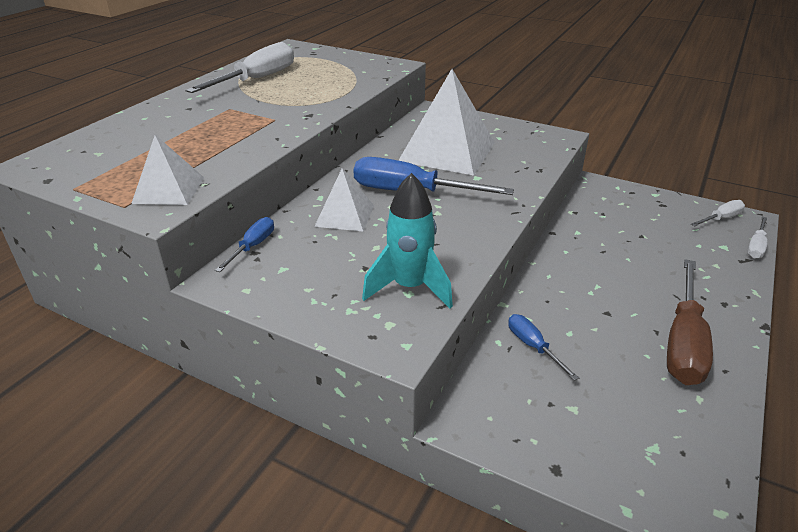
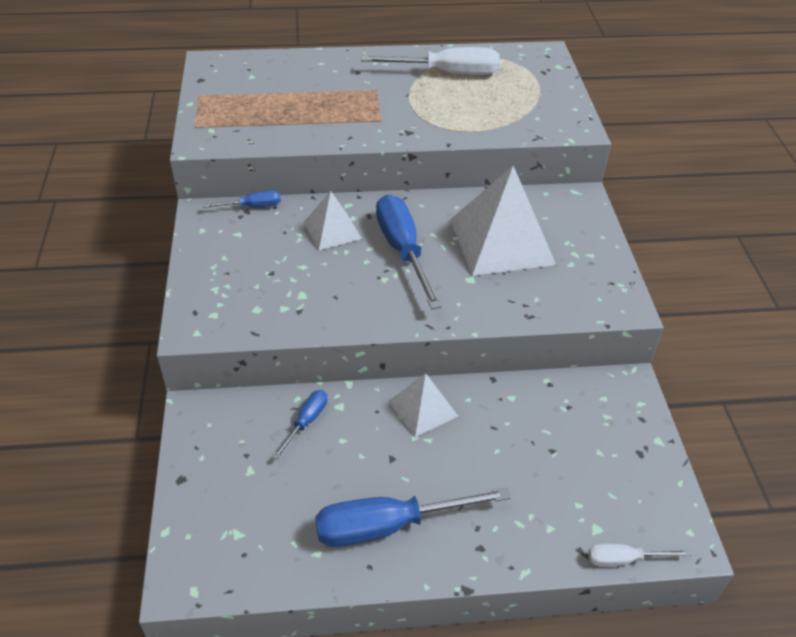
camera: 55 degrees right, 10 degrees up
(169, 190) = (229, 132): white pyramid -> white pyramid (423, 408)
(409, 287) = (263, 306): turquoise rocket -> none
(684, 342) = (389, 526): brown screwdriver -> blue screwdriver
(720, 218) = (660, 514): white screwdriver -> none

